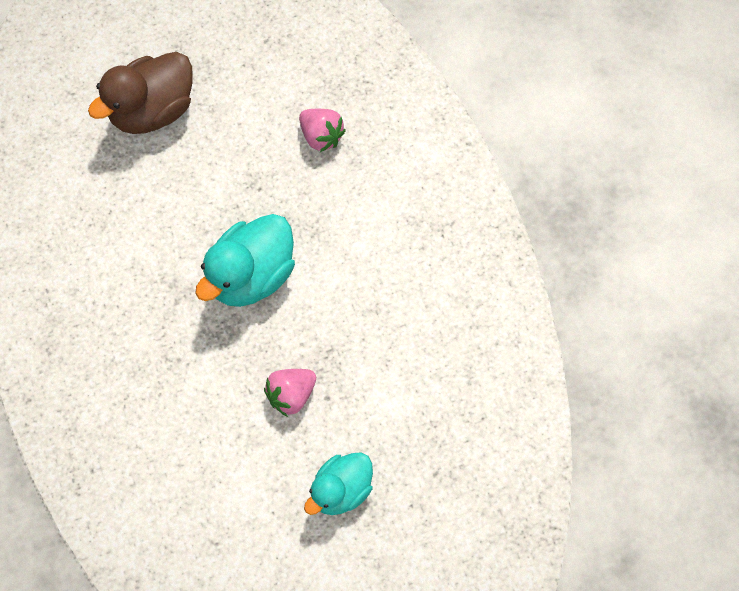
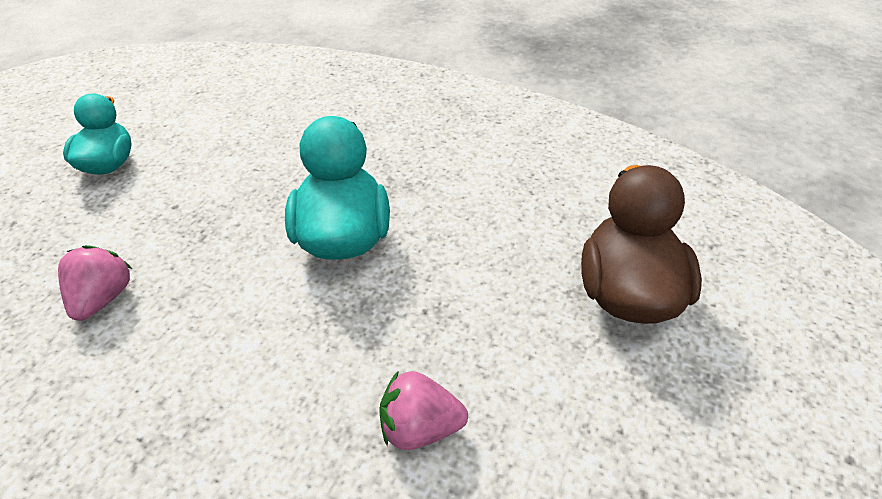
camera: 135 degrees right, 20 degrees down
(291, 395) = (212, 187): pink strawberry -> pink strawberry (104, 298)

